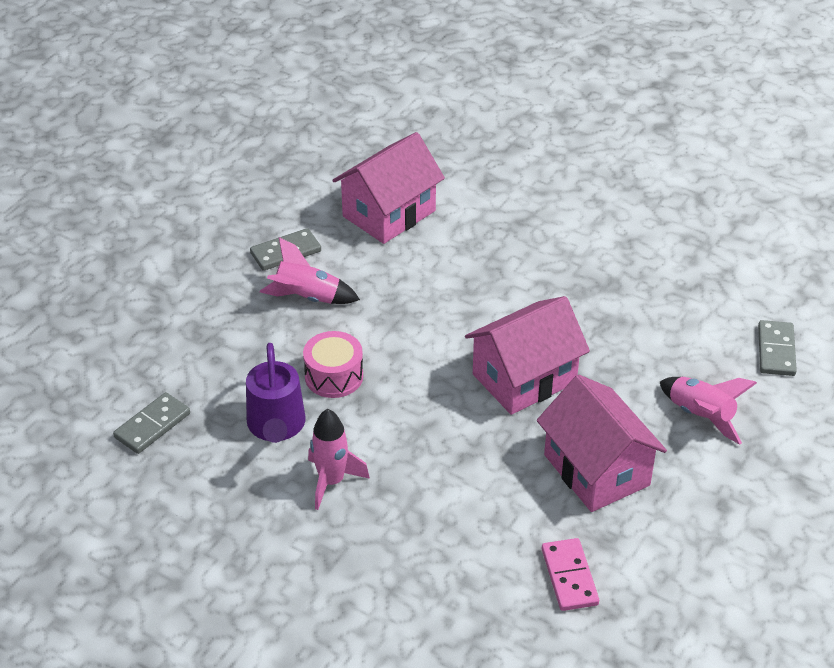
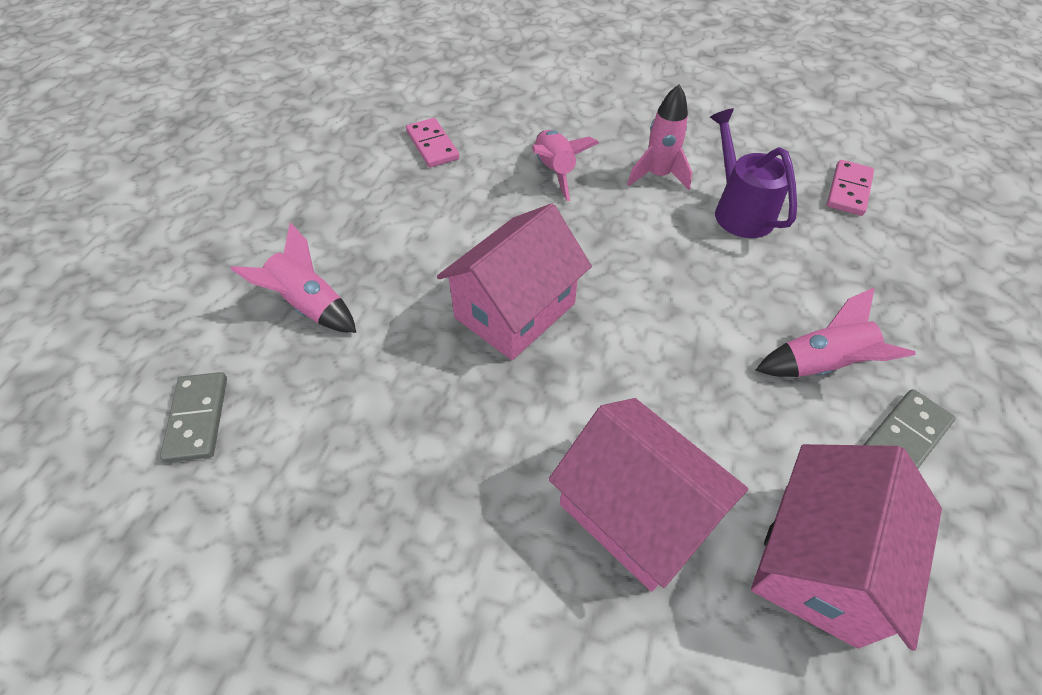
camera: 165 degrees right, 10 degrees up
(152, 425) = (848, 190): grey domino -> pink domino
(334, 376) = (720, 270): pink drum -> none
(439, 510) = (554, 171): none -> pink rocket
(596, 470) = (420, 229): pink house -> pink house (635, 512)

